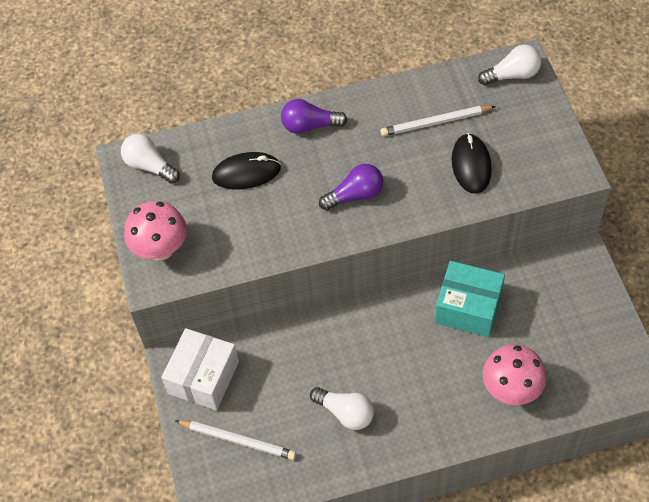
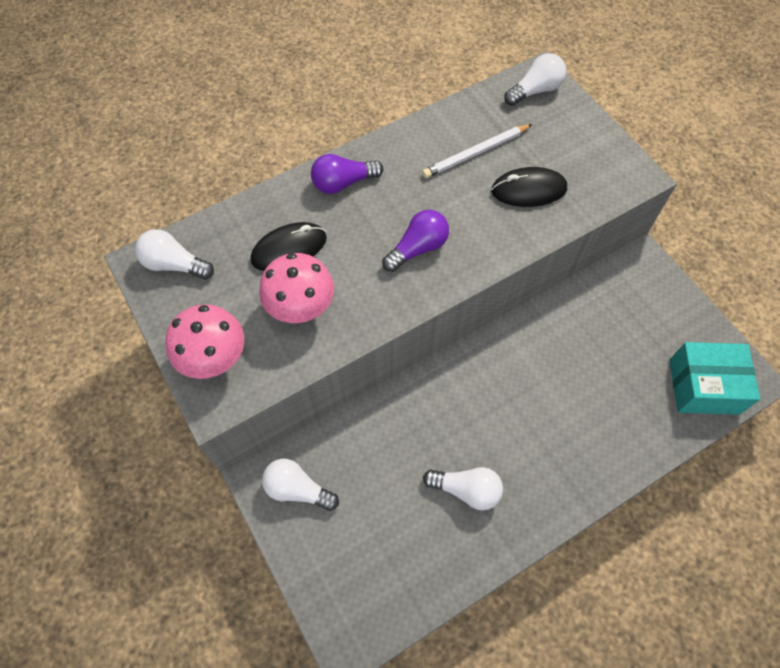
camera: 20 degrees left, 5 degrees up
(203, 377) = (297, 489): white box -> white light bulb
(237, 440) = (358, 554): white pencil -> none
(468, 308) = (553, 341): turquoise box -> turquoise box (703, 386)
(471, 165) = (528, 190): black mouse -> black mouse turned 75 degrees counterclockwise
(511, 390) = (627, 419): pink mushroom -> pink mushroom (301, 309)

